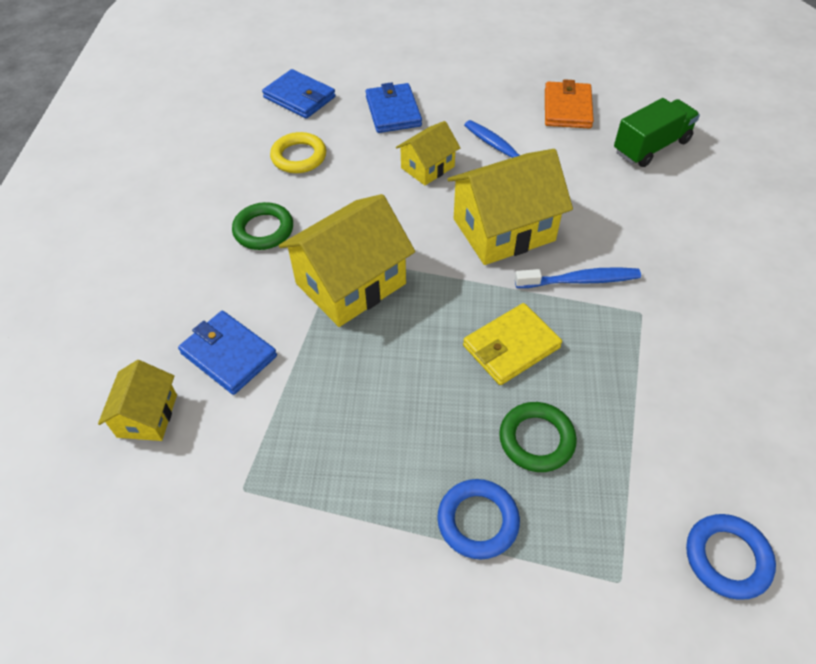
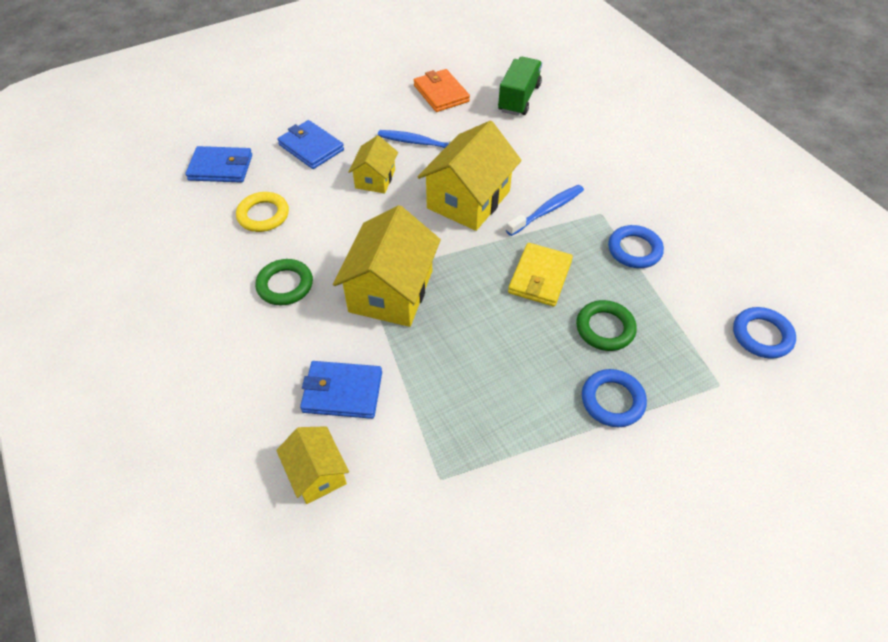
camera: 35 degrees left, 0 degrees up
(647, 373) = (634, 250): none -> blue ring

